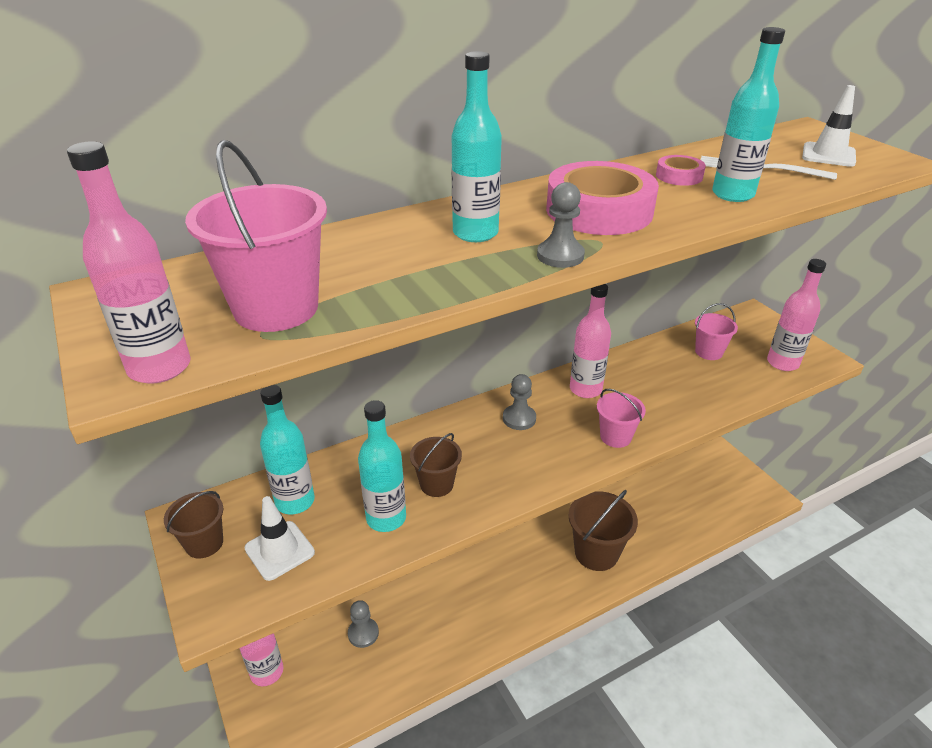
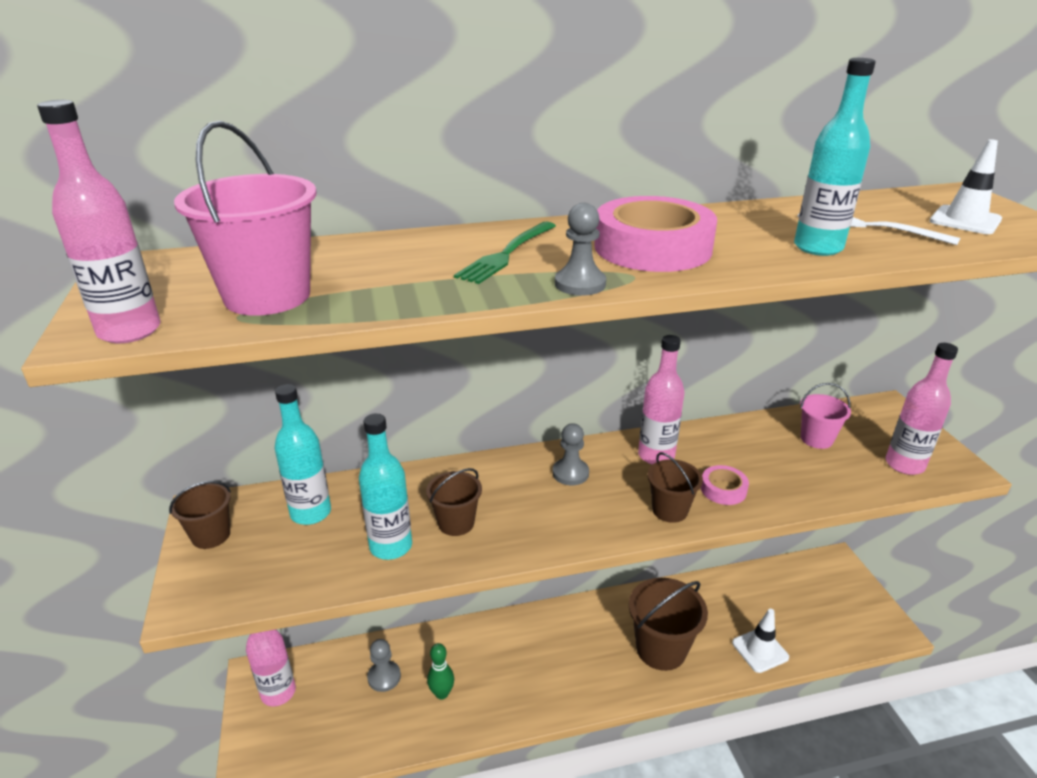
camera: 15 degrees right, 5 degrees down
(279, 550) = (275, 556): white traffic cone -> white traffic cone (760, 650)
(421, 635) = (442, 693): none -> green bowling pin
(475, 233) = (506, 254): turquoise bottle -> green fork
(615, 437) = (669, 510): pink bucket -> brown bucket
(679, 176) = (766, 225): pink tape -> pink tape (723, 489)

